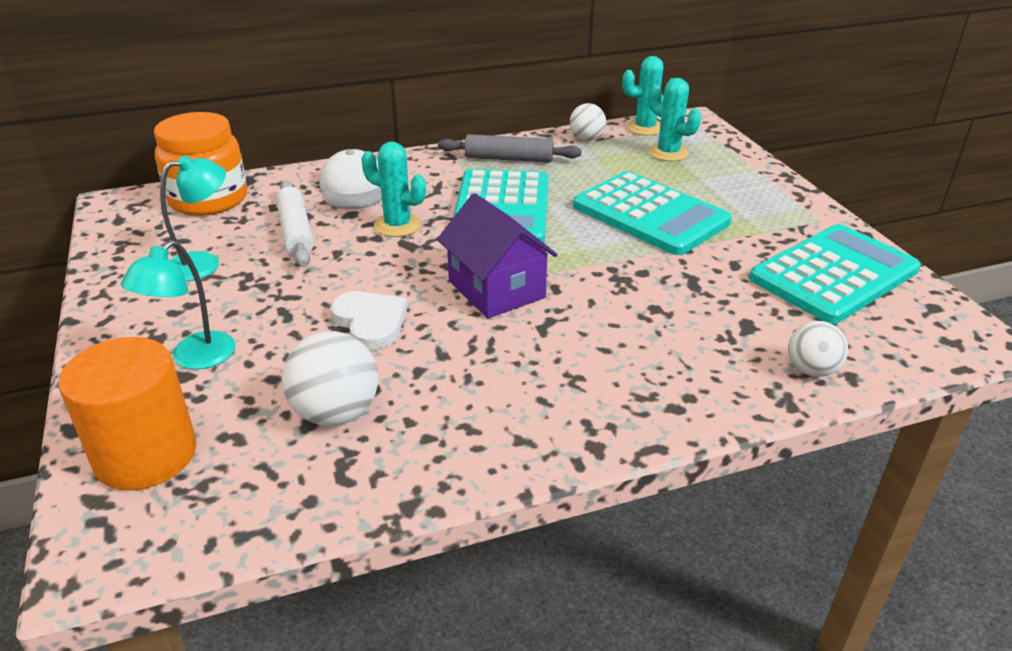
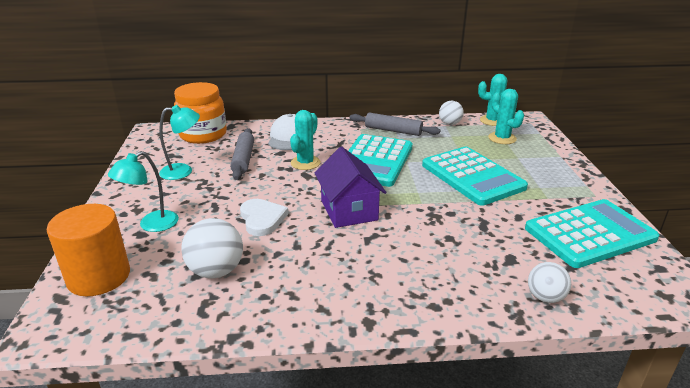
camera: 15 degrees right, 5 degrees down
(296, 232) = (243, 159): white rolling pin -> grey rolling pin
(397, 225) = (305, 163): turquoise cactus -> turquoise cactus turned 75 degrees clockwise

